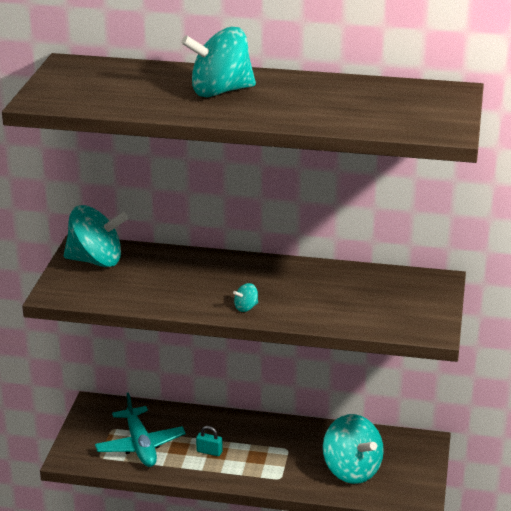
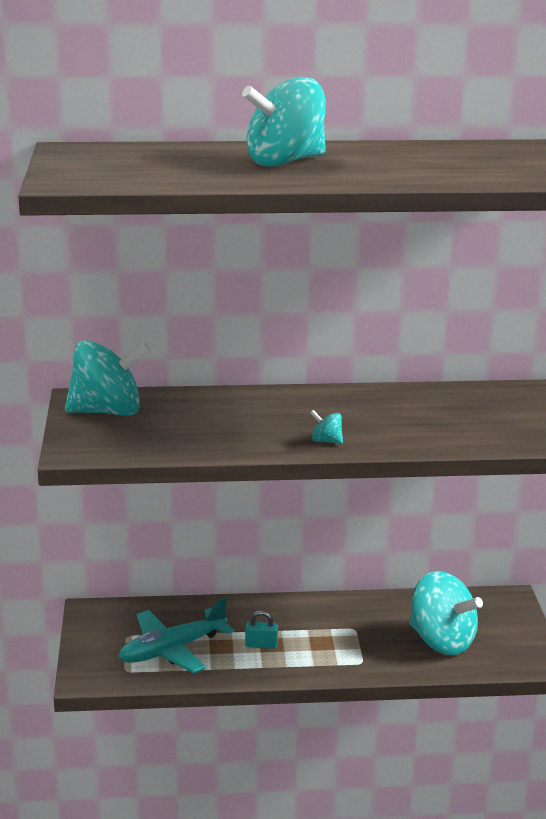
camera: 15 degrees left, 5 degrees down
(140, 445) = (172, 650): turquoise plane -> turquoise plane turned 90 degrees clockwise
(246, 307) = (326, 441): turquoise spinning top -> turquoise spinning top turned 75 degrees clockwise

